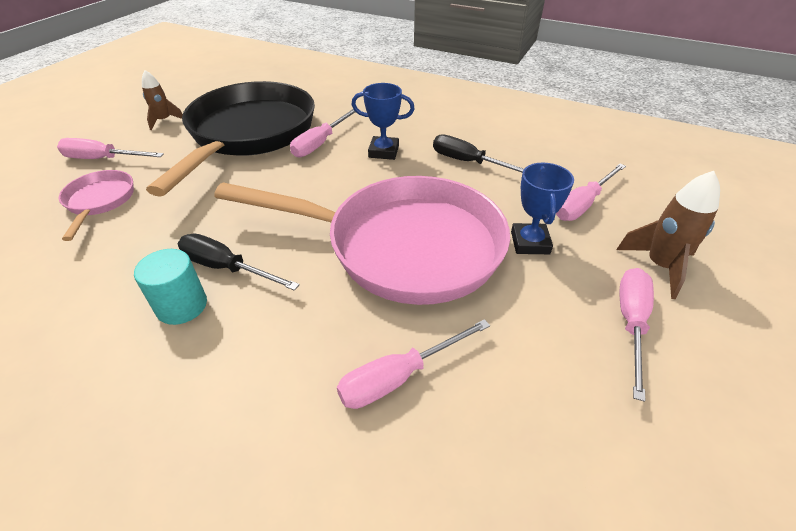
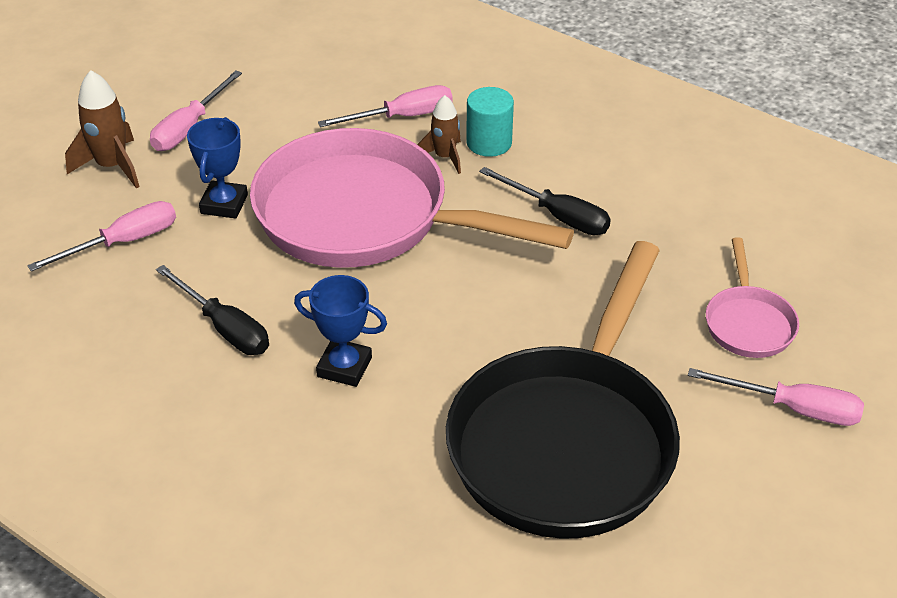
camera: 170 degrees left, 0 degrees up
(164, 121) = (737, 505): brown rocket -> brown rocket (444, 157)
(182, 306) = (593, 186): turquoise cylinder -> turquoise cylinder (489, 143)
(320, 143) = (443, 400): pink screwdriver -> none

